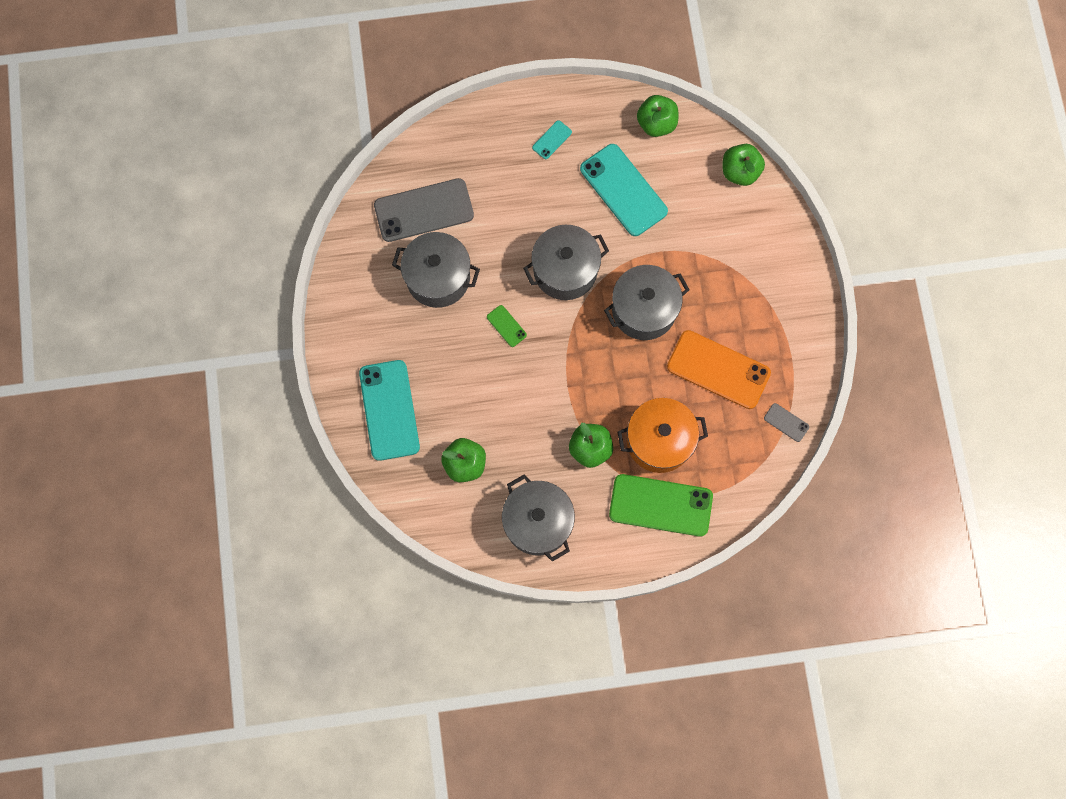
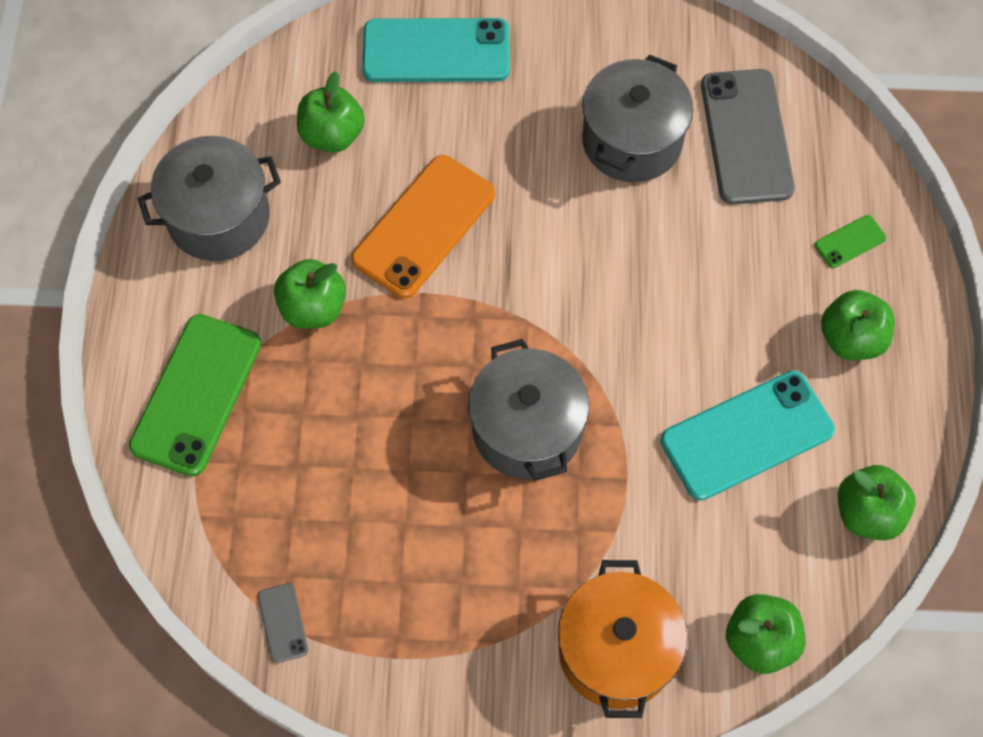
camera: 100 degrees right, 10 degrees down
(506, 326) = (536, 222): green phone -> green phone (850, 241)
(552, 140) = (851, 338): turquoise phone -> green apple
(565, 270) = (615, 321): grey pot -> none
(659, 440) = (301, 412): orange pot -> orange pot (616, 651)
(718, 370) = (399, 528): orange phone -> orange phone (424, 226)
(786, 422) = (283, 622): grey phone -> grey phone turned 60 degrees counterclockwise

